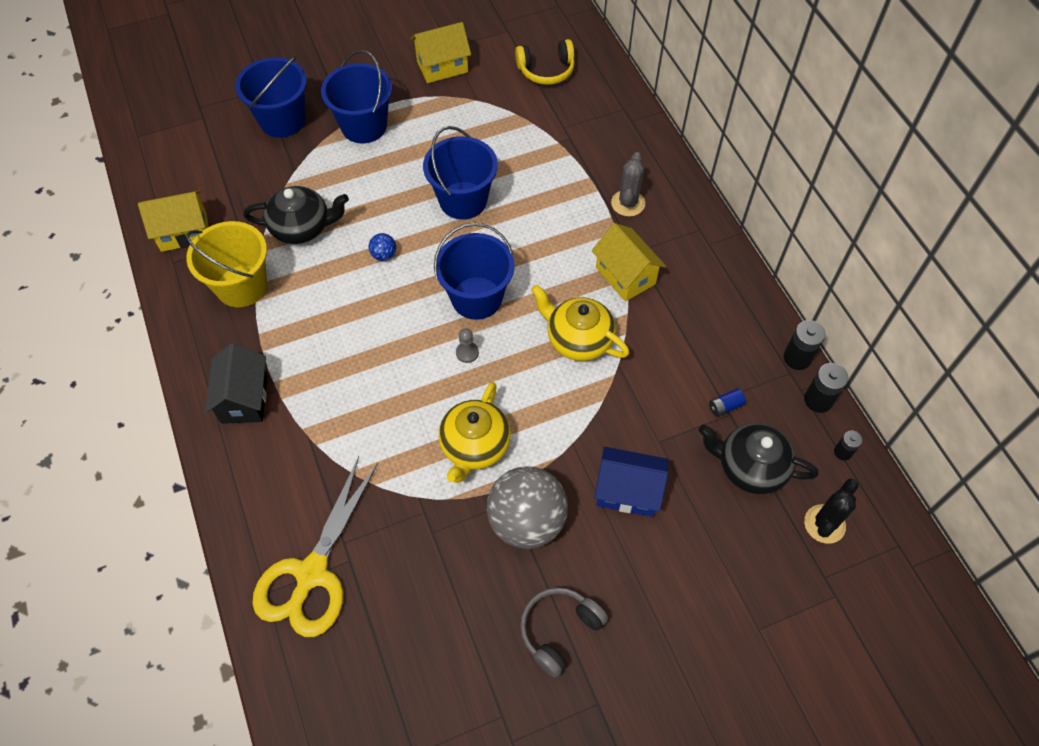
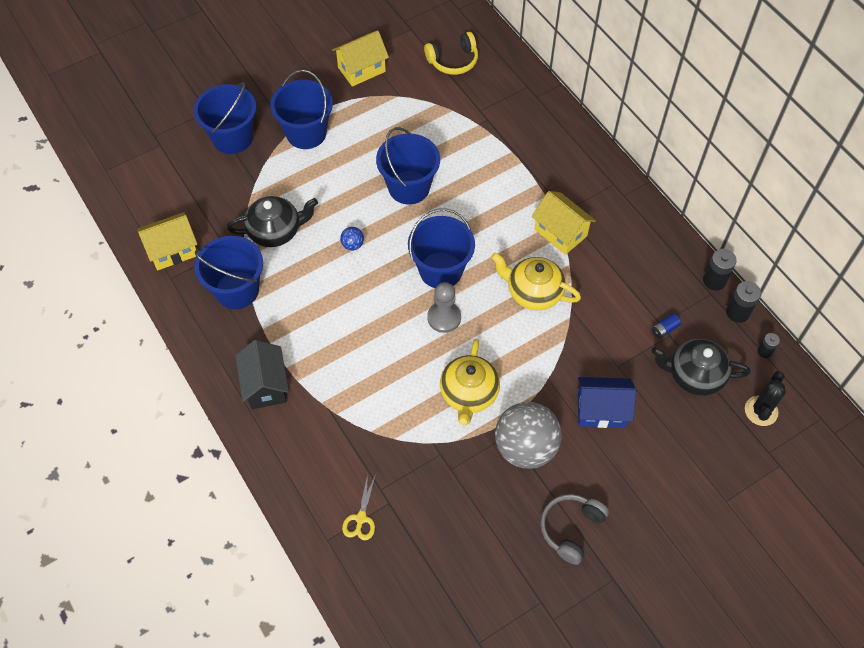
camera: 10 degrees left, 0 degrees up
(242, 286) = (237, 290): yellow bucket -> blue bucket
(312, 574) = (361, 518): yellow scissors -> yellow scissors, size x0.44
(467, 353) = (444, 318): grey pawn -> grey pawn, size x1.73
(628, 203) = (549, 170): grey cactus -> none

